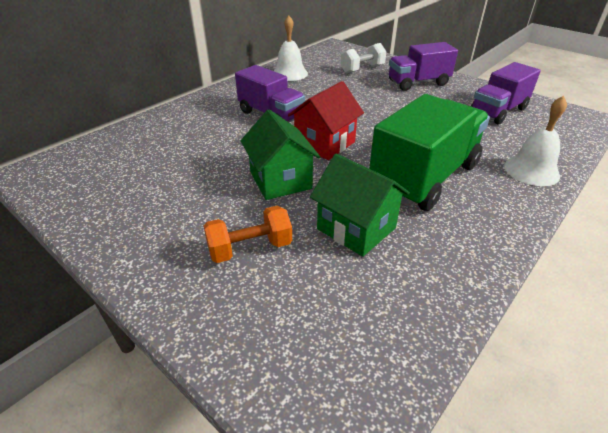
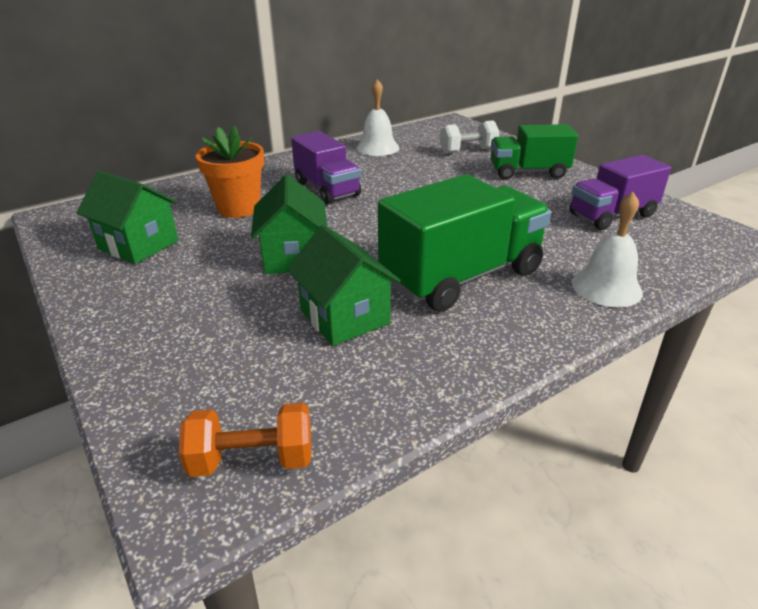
camera: 15 degrees right, 5 degrees down
(133, 189) = (138, 245): none -> green house
(205, 141) = (238, 208): none -> orange flower pot
(250, 248) = (218, 318): orange dumbbell -> orange dumbbell (252, 459)
(325, 144) = (368, 226): red house -> none
(418, 83) = (528, 172): purple truck -> green truck

